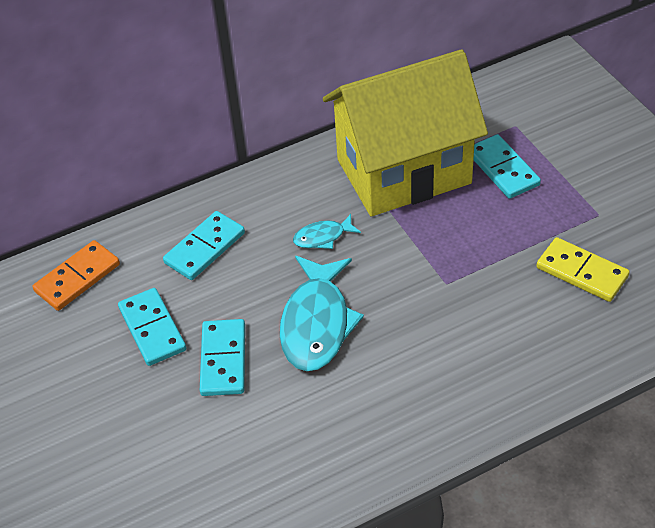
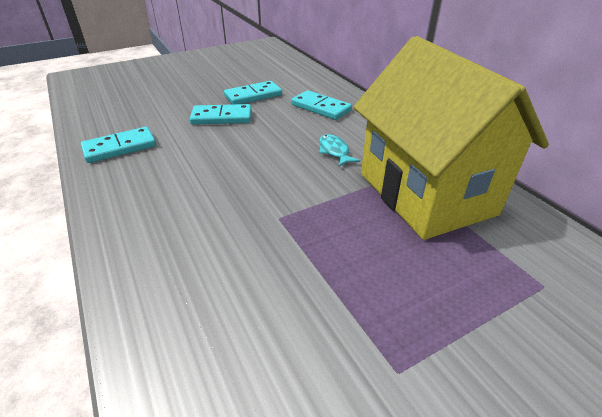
camera: 85 degrees right, 10 degrees down
(77, 278) = (296, 75): orange domino -> none
(317, 323) = (244, 150): turquoise fish -> none
(503, 169) = (456, 269): turquoise domino -> turquoise domino (120, 147)
(581, 272) = (286, 337): yellow domino -> none

